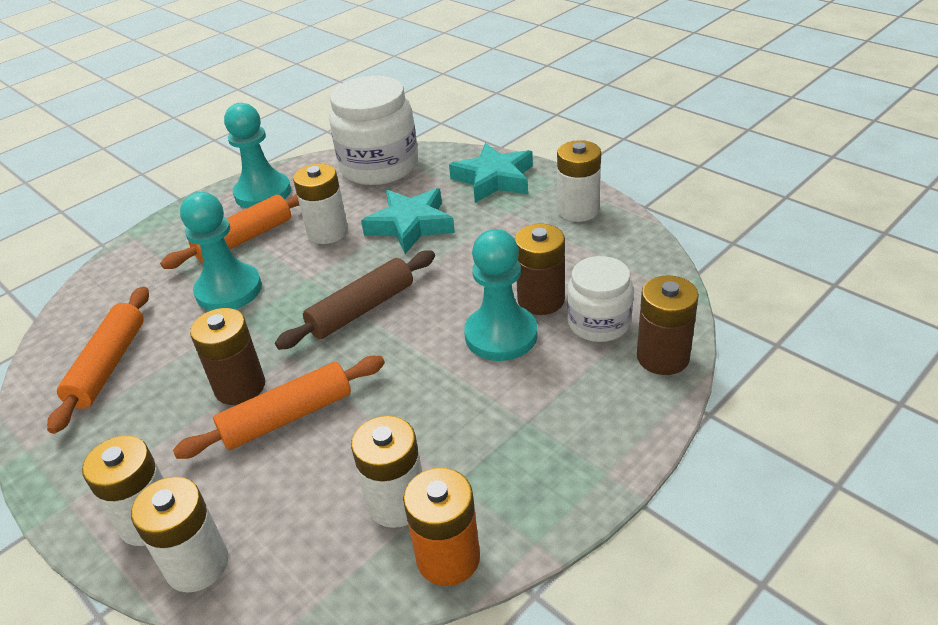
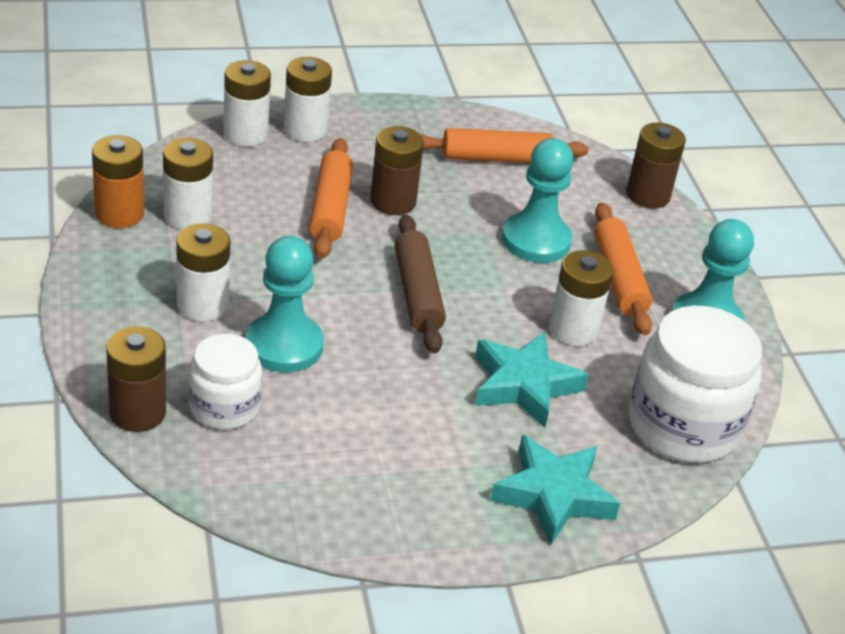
camera: 115 degrees right, 0 degrees up
(108, 365) = (496, 158): orange rolling pin -> orange rolling pin turned 45 degrees counterclockwise
(541, 300) = (299, 395): brown battery -> brown battery (647, 195)
(578, 210) = (411, 516): white battery -> white battery (202, 305)

